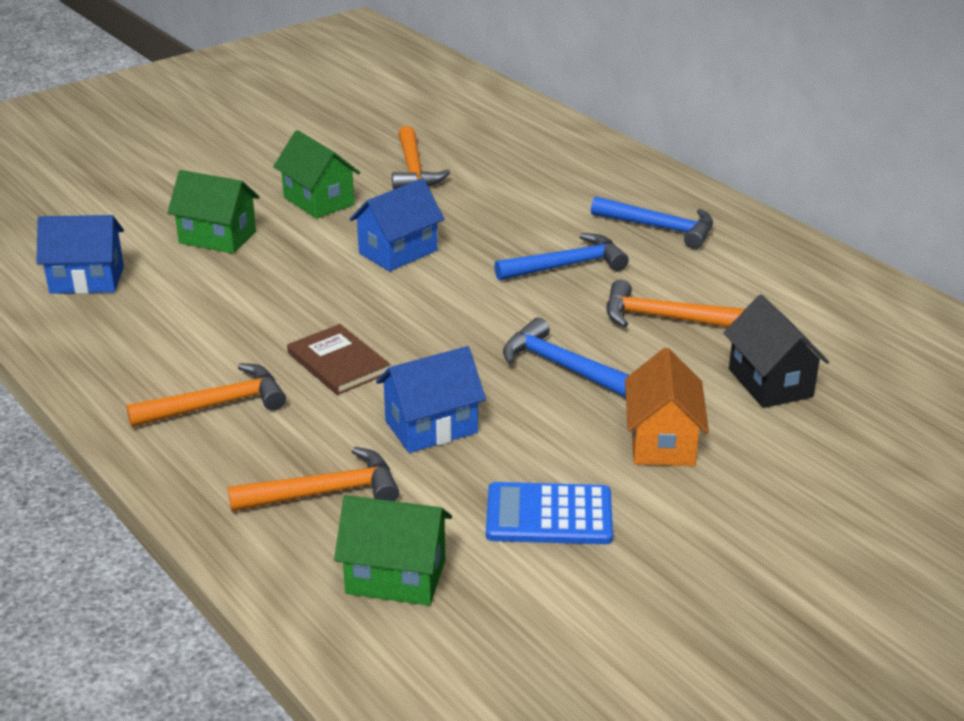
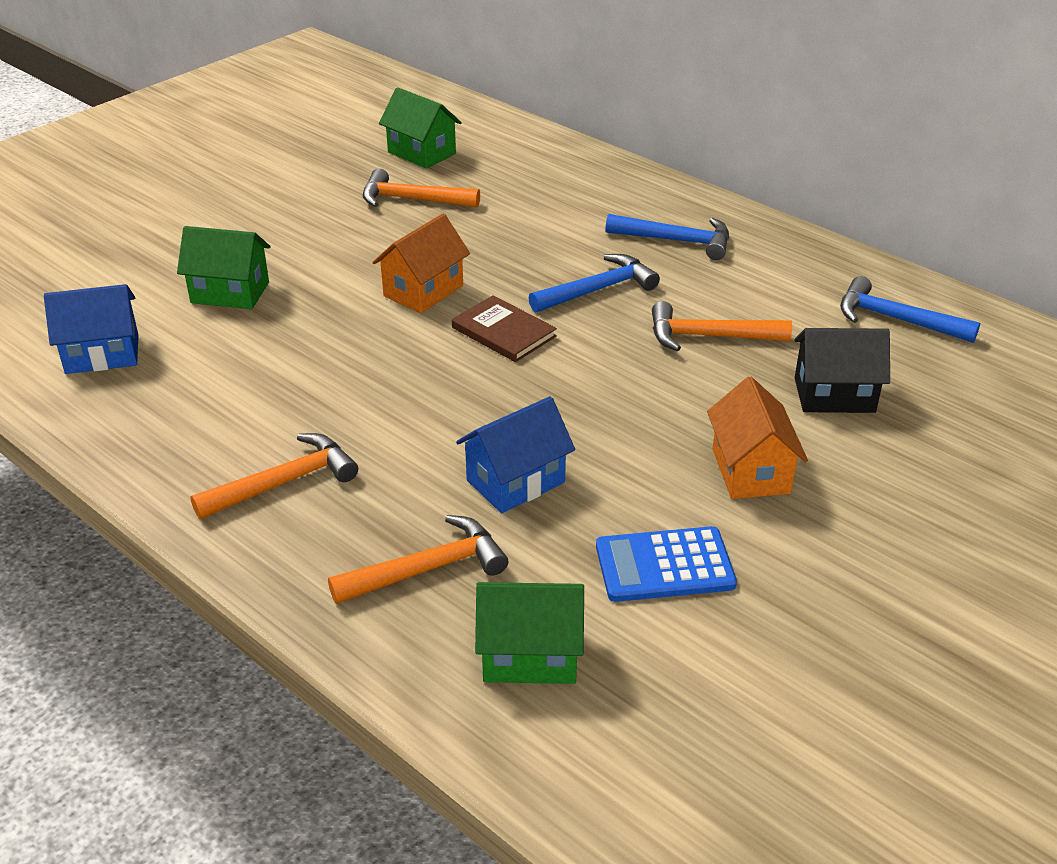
camera: 10 degrees left, 5 degrees up
(318, 201) = (325, 242): green house -> green house (421, 153)
(338, 363) = (398, 421): brown book -> brown book (503, 332)
(398, 252) = (423, 291): blue house -> orange house
(413, 170) = (412, 200): orange hammer -> orange hammer turned 120 degrees clockwise
(561, 366) = (626, 399): blue hammer -> blue hammer (896, 319)
(770, 383) = (834, 395): black house -> black house turned 60 degrees counterclockwise

